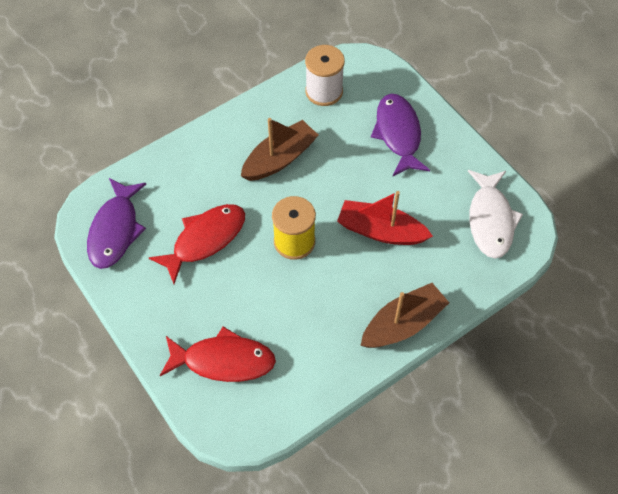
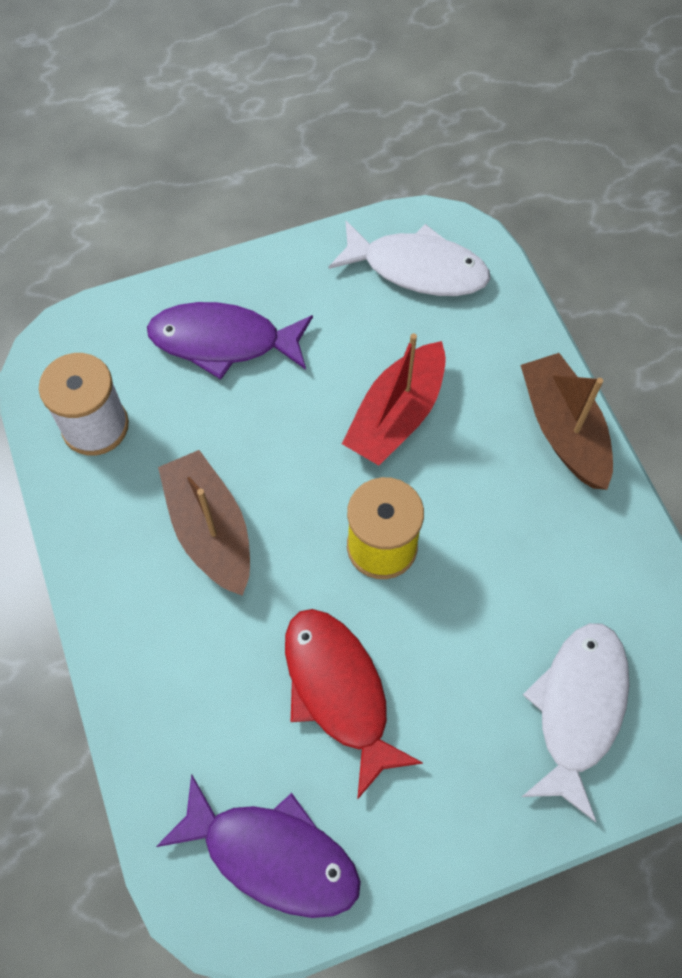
camera: 75 degrees left, 5 degrees up
(223, 360) = (578, 709): red fish -> white fish

